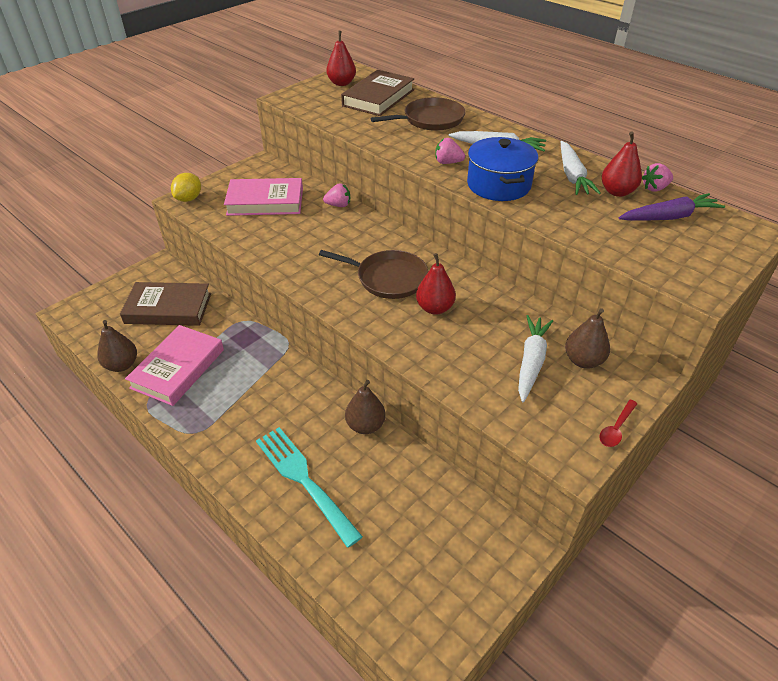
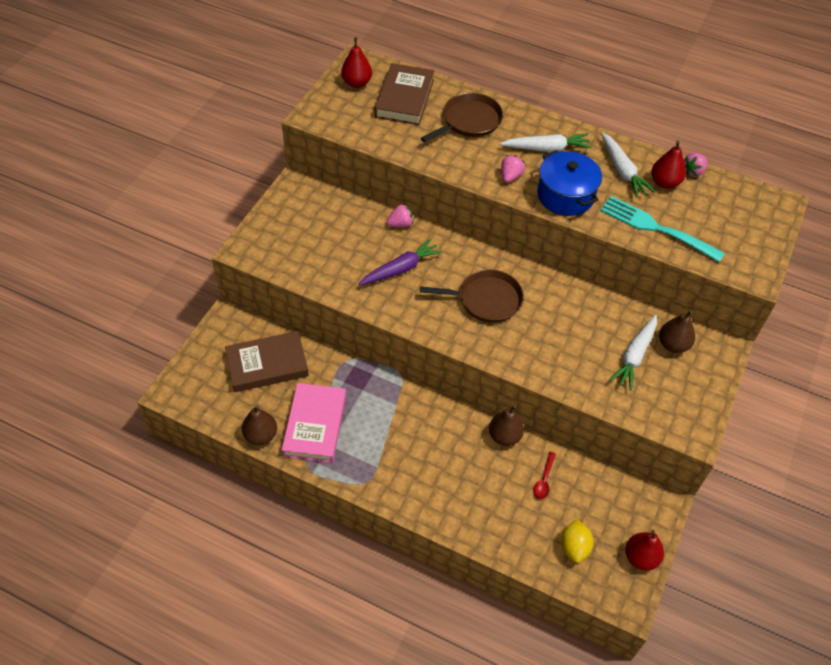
camera: 20 degrees left, 10 degrees up
(189, 199) = (249, 248): yellow lemon -> yellow lemon (574, 547)
(265, 201) = (328, 235): pink book -> none
(304, 480) = (478, 497): turquoise fork -> turquoise fork (656, 228)
(435, 308) = (539, 322): red pear -> red pear (640, 557)
(448, 162) = (510, 176): pink strawberry -> pink strawberry turned 120 degrees clockwise
(531, 362) = (634, 356): white carrot -> white carrot turned 150 degrees counterclockwise
(616, 428) = (715, 399): red spoon -> red spoon (544, 480)
(669, 217) = (713, 203): purple carrot -> purple carrot (400, 269)

